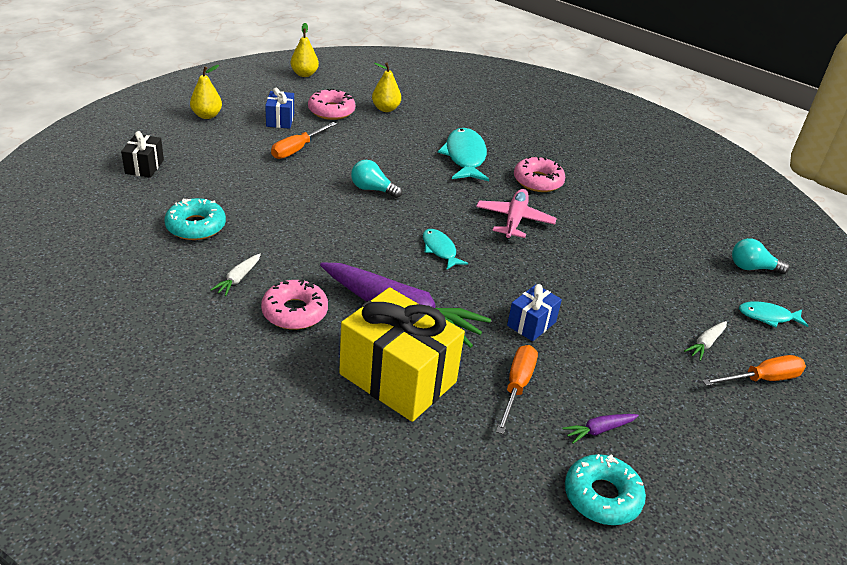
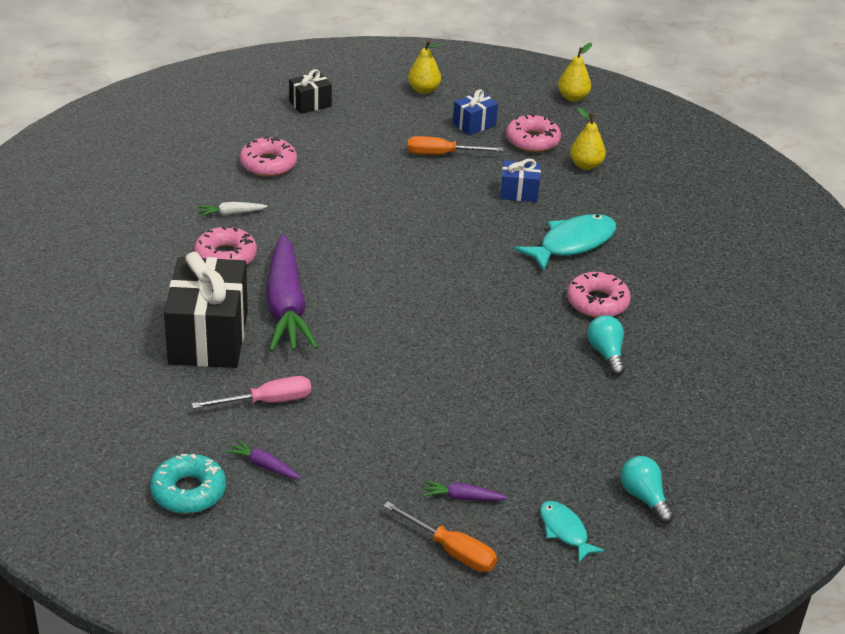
camera: 55 degrees right, 0 degrees up
(196, 226) = (268, 164): turquoise donut -> pink donut
(372, 189) = (439, 218): turquoise light bulb -> turquoise light bulb (606, 353)
(398, 378) = (208, 337): yellow gift -> black gift
(440, 250) = (399, 290): turquoise fish -> none
(514, 220) = (506, 313): pink plane -> none
(517, 387) = (267, 402): orange screwdriver -> pink screwdriver
(531, 324) = (359, 380): blue gift -> blue gift (519, 192)
(706, 344) = (462, 497): white carrot -> purple carrot

